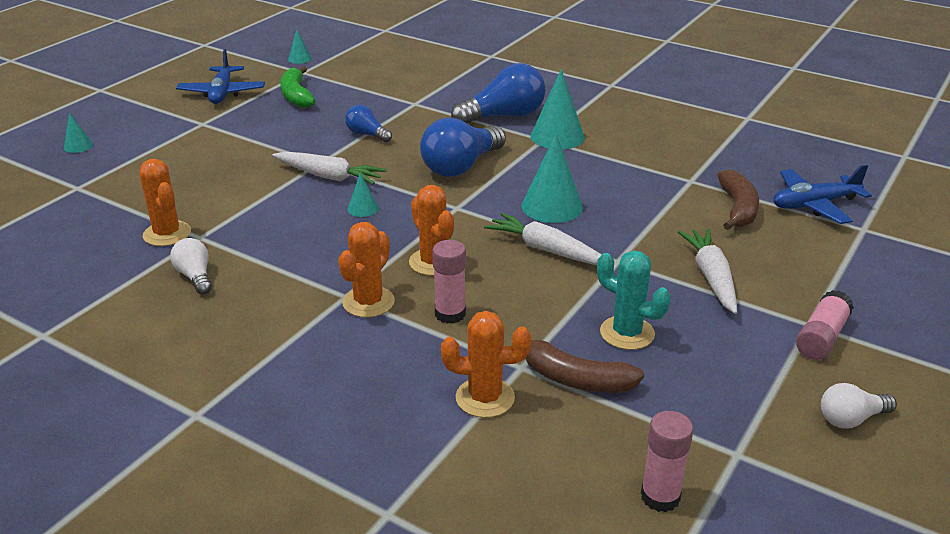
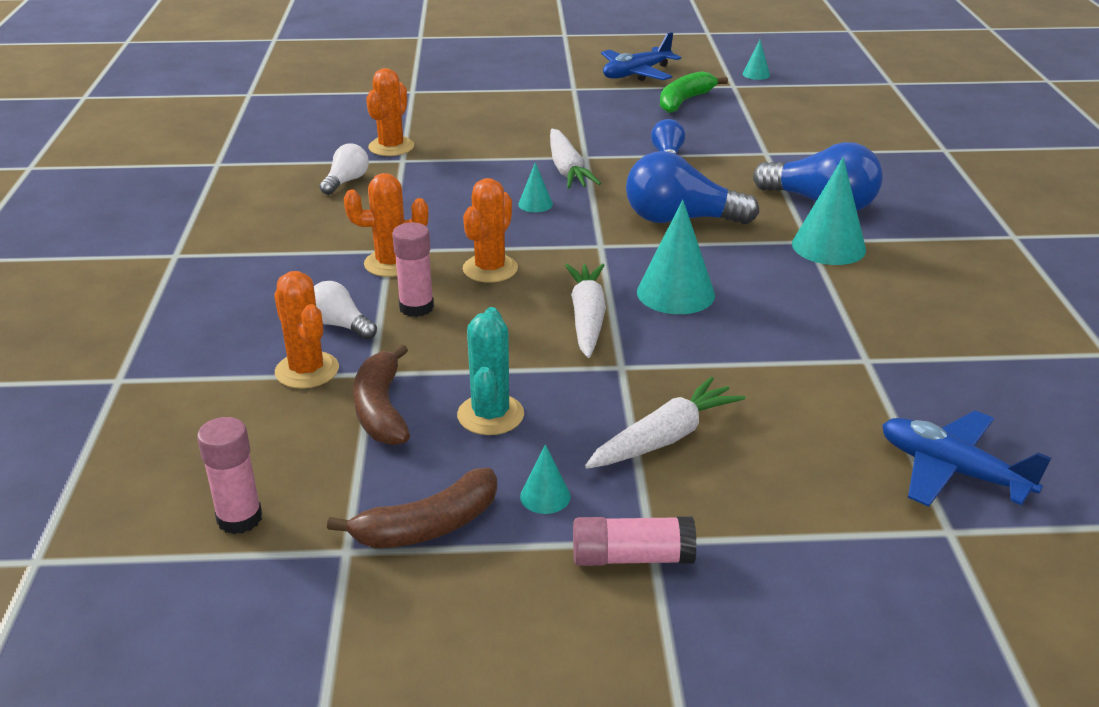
camera: 55 degrees right, 0 degrees up
(78, 146) = (469, 66): turquoise cone -> turquoise cone (545, 496)
(737, 209) = (849, 413): brown banana -> brown banana (427, 526)
(851, 419) = (483, 624): white light bulb -> white light bulb (340, 325)

